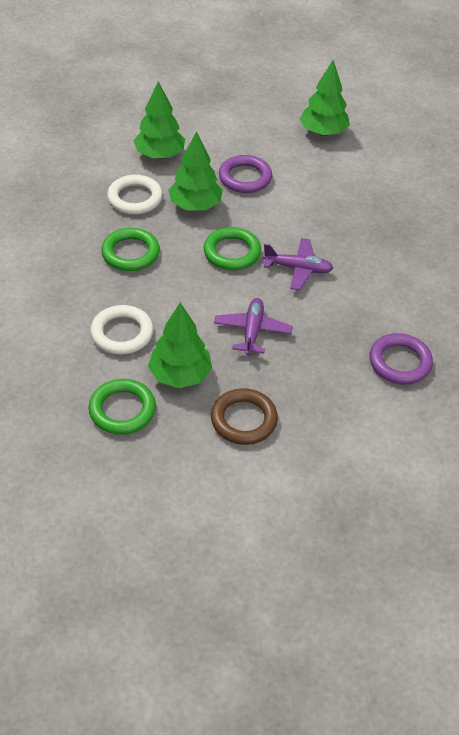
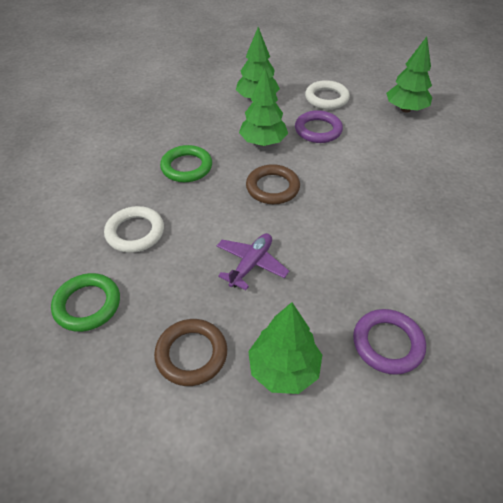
camera: 25 degrees right, 0 degrees up
(135, 198) = (217, 126): white ring -> white ring (326, 98)
(180, 375) = (160, 287): green tree -> green tree (284, 369)
(232, 252) = (272, 187): green ring -> brown ring
(298, 269) = (325, 217): purple plane -> none

